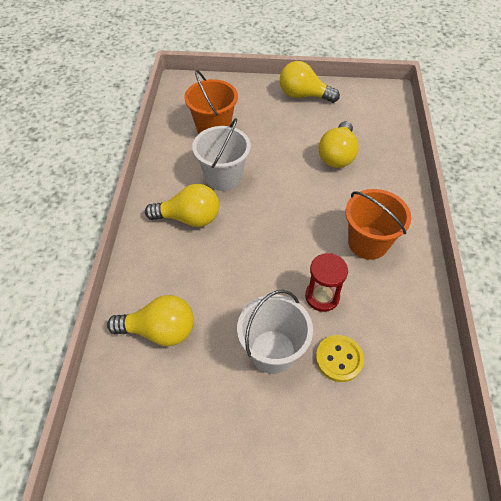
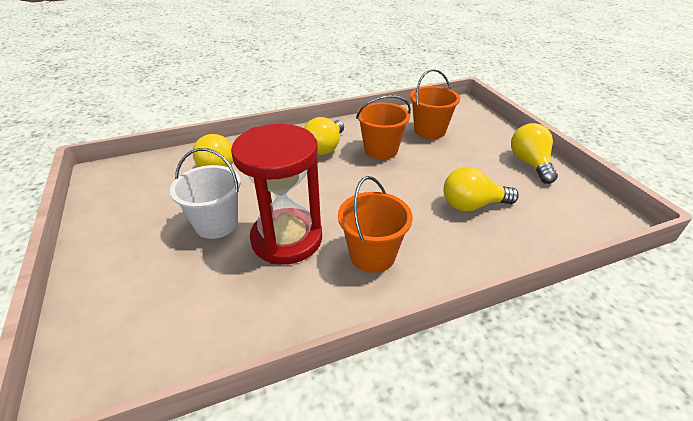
camera: 65 degrees right, 15 degrees down
(189, 218) = (325, 147): yellow light bulb -> yellow light bulb turned 45 degrees clockwise
(223, 177) = (381, 150): white bucket -> orange bucket
(322, 296) = (287, 239): red hourglass -> red hourglass, size x2.03
(339, 359) = (222, 267): yellow button -> none

